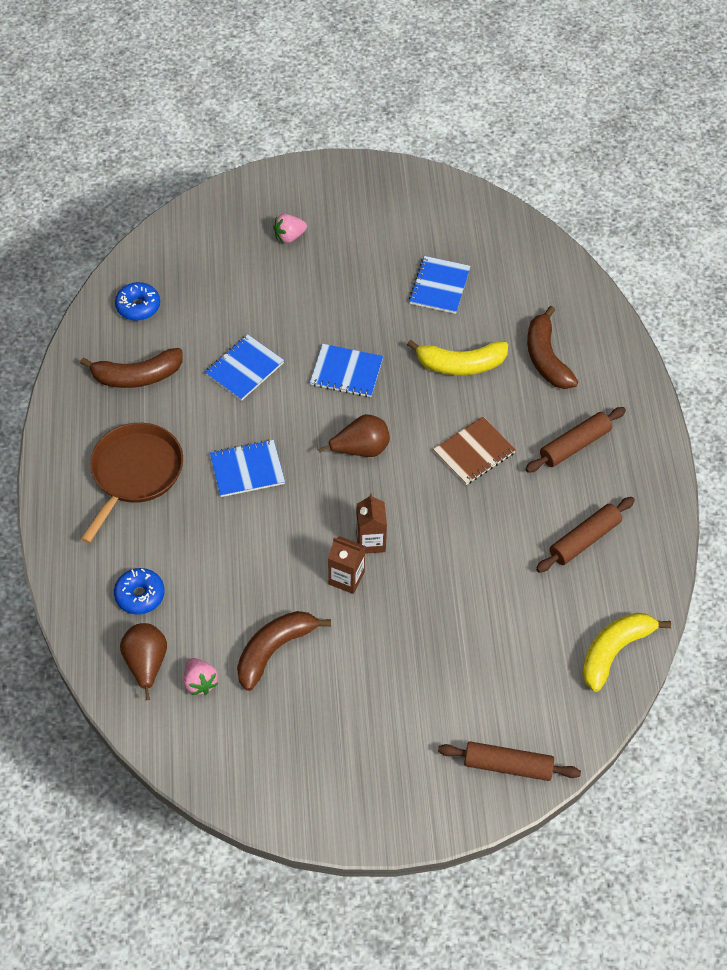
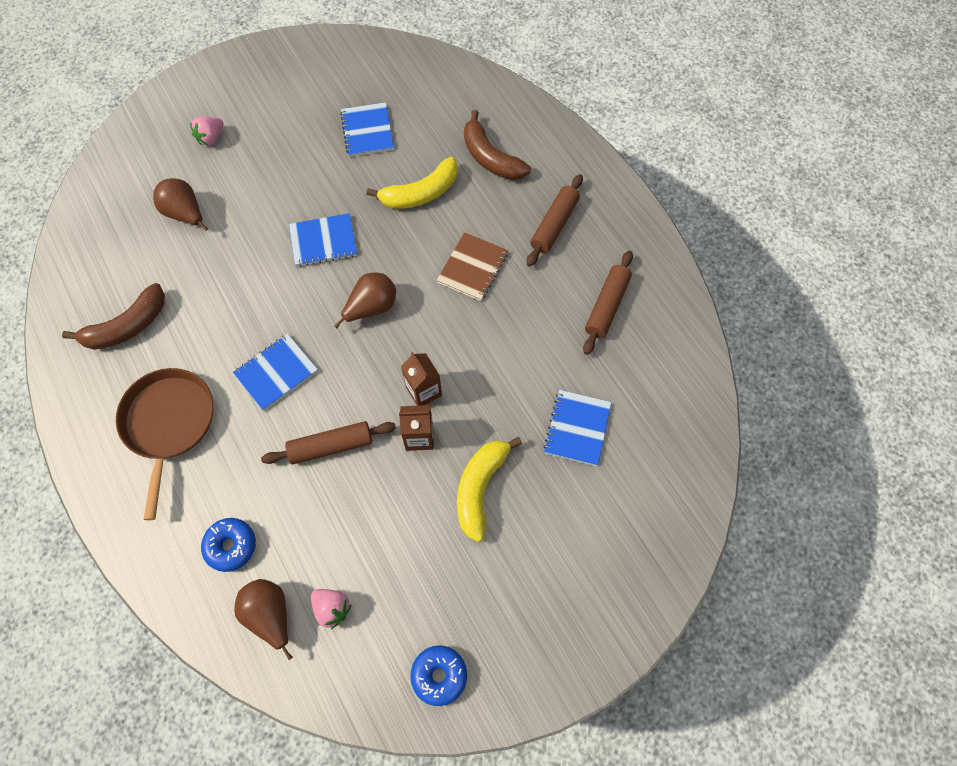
camera: 25 degrees left, 10 degrees up
(138, 306) = (97, 258): blue donut -> blue donut (439, 675)
(233, 298) = (185, 214): none -> brown pear
(244, 369) = (228, 277): blue notebook -> blue notebook (577, 428)
(274, 650) = (387, 540): brown banana -> none
(507, 766) = (653, 551): brown rolling pin -> brown rolling pin (331, 446)
(614, 651) = (685, 397): yellow banana -> yellow banana (480, 488)

